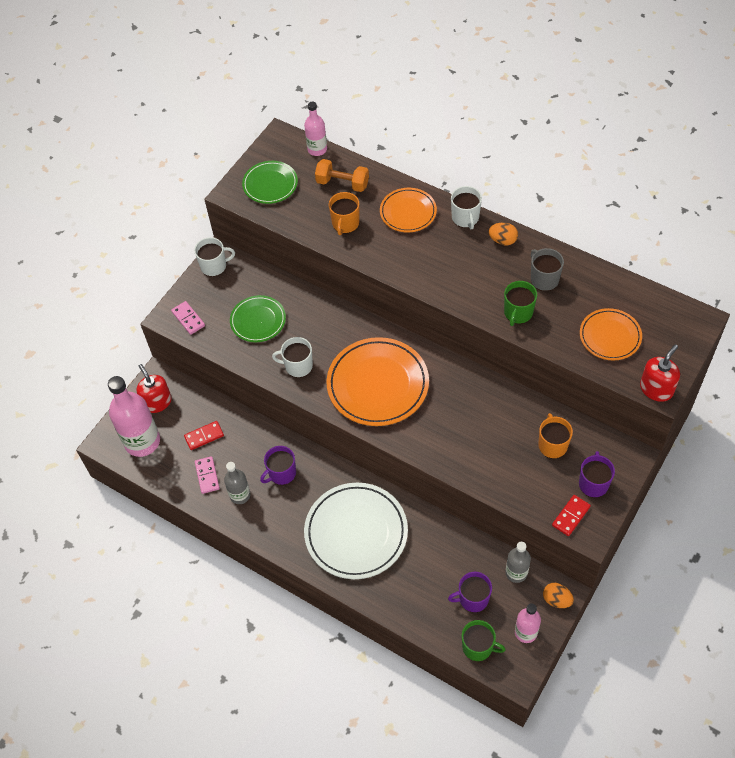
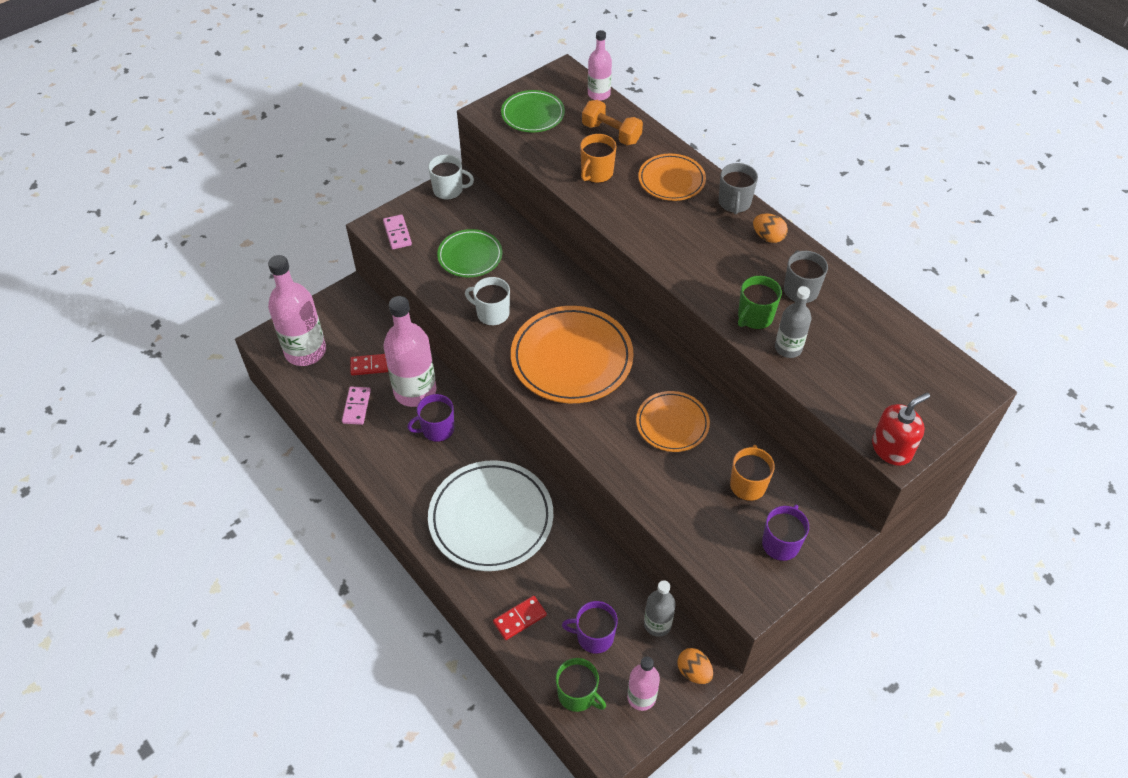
camera: 15 degrees right, 5 degrees down
(157, 402) = (339, 317): red soap dispenser -> none
(240, 495) = (382, 438): grey bottle -> grey bottle (788, 348)
(249, 446) = (415, 391): none -> pink bottle
(465, 218) = (734, 203): white mug -> grey mug
(571, 516) = (738, 572): red domino -> red domino (520, 619)
(610, 336) = (856, 373): orange plate -> orange plate (672, 424)

